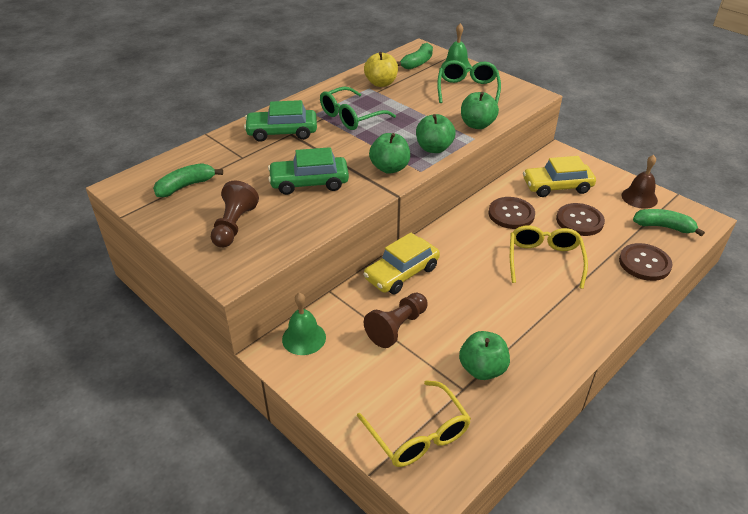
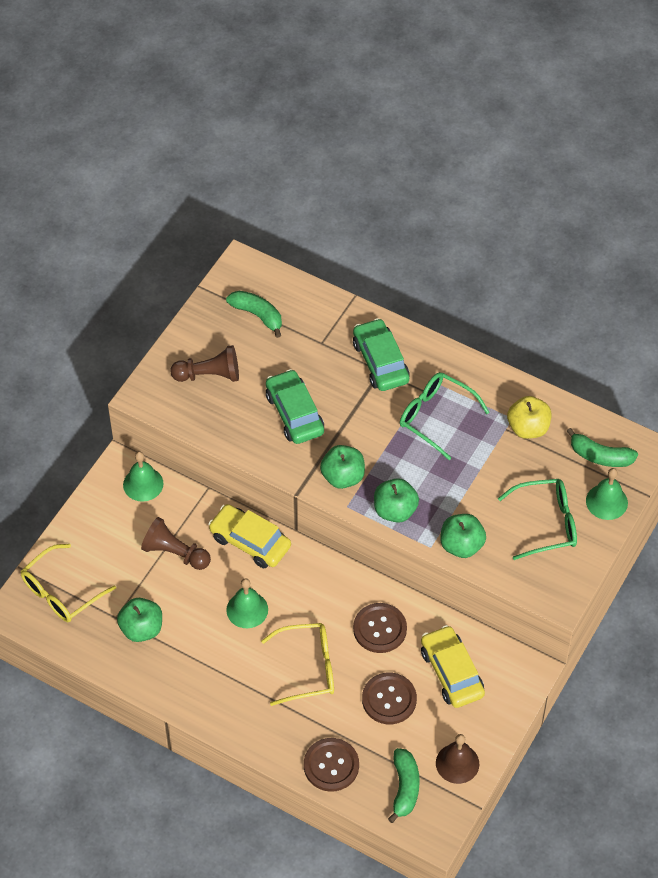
camera: 75 degrees right, 15 degrees up
(475, 287) = (247, 609): none -> green bell

